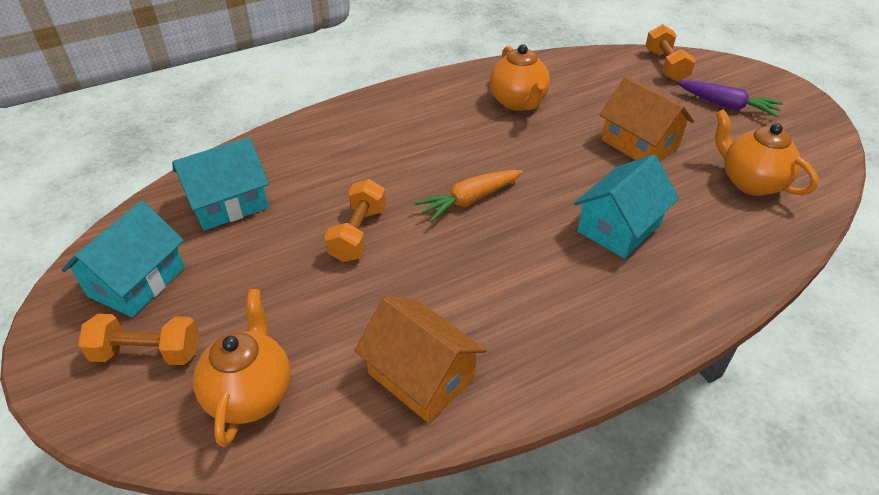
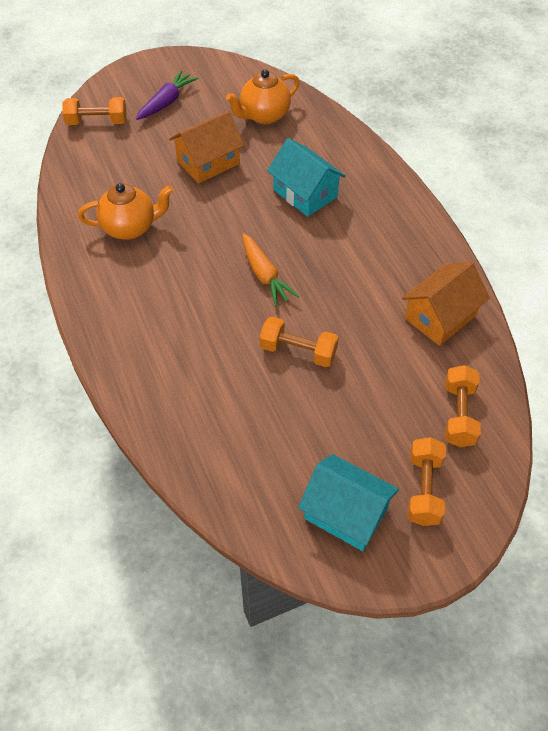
camera: 85 degrees left, 10 degrees up
(228, 203) = (247, 453): turquoise house -> none
(250, 394) = (459, 415): orange teapot -> orange dumbbell

